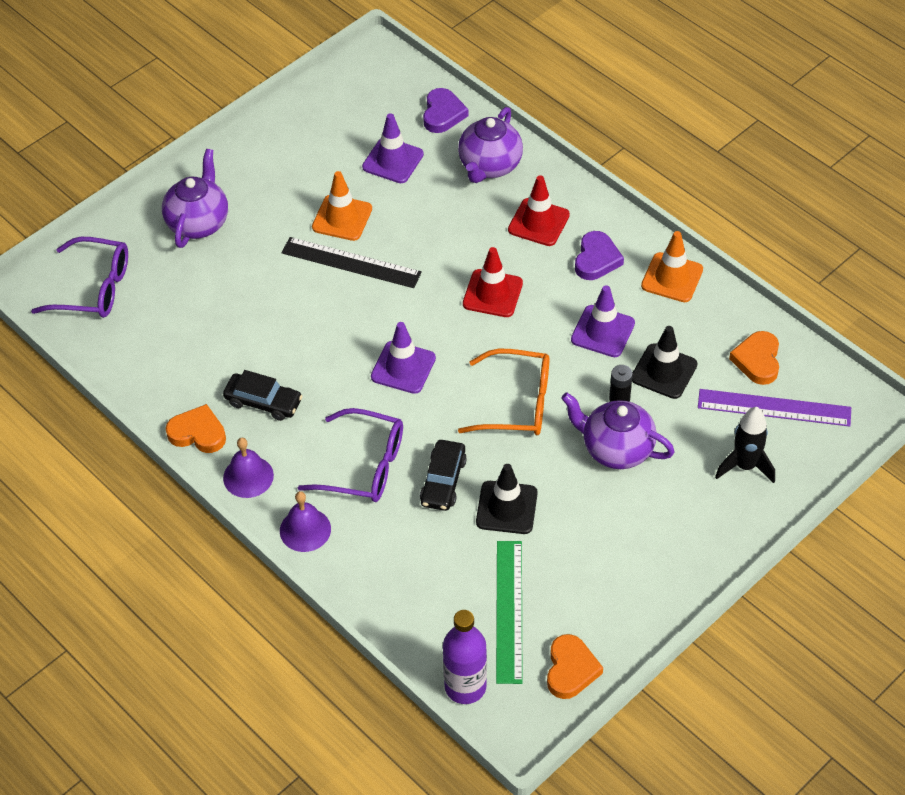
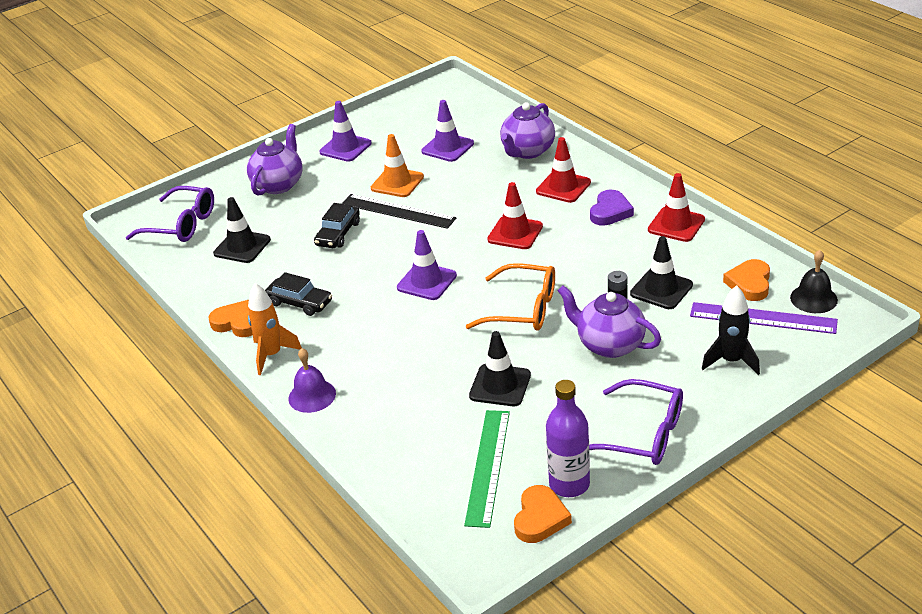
camera: 10 degrees right, 15 degrees down
(176, 321) = (242, 247): none -> black traffic cone
(248, 476) = (272, 355): purple bell -> orange rocket
(363, 466) = (375, 350): purple glasses -> purple glasses (641, 434)
(443, 114) = (495, 119): purple heart -> none
(443, 481) = (445, 364): black car -> black car (338, 234)
(465, 687) = (433, 527): purple bottle -> purple bottle (569, 484)
(602, 331) = (609, 260): purple traffic cone -> purple traffic cone (345, 148)
(672, 278) = (676, 225): orange traffic cone -> red traffic cone
(825, 379) = (813, 298): none -> black bell

